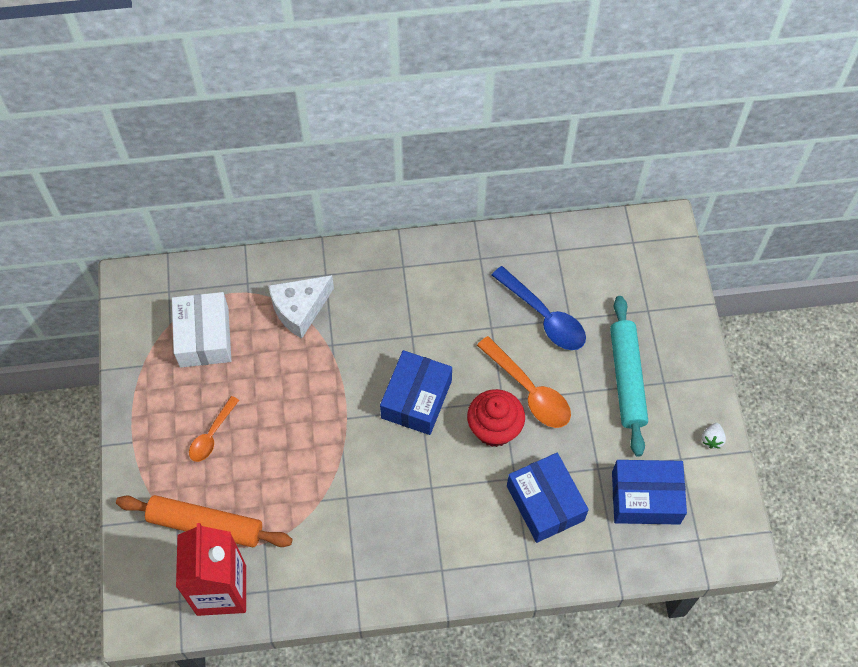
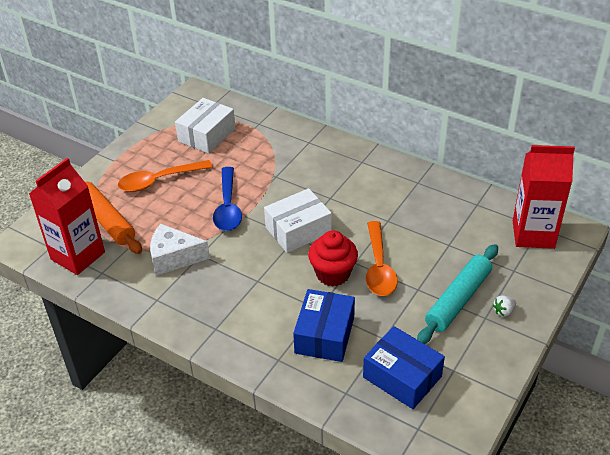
camera: 40 degrees right, 20 degrees down
(212, 435) = (159, 181): orange spoon -> orange spoon, size x1.62
(300, 309) = (275, 150): white cheese -> white cheese (174, 258)
(416, 399) = (298, 230): blue box -> white box
(544, 317) = (431, 234): blue spoon -> blue spoon (228, 207)
(633, 254) = (533, 234): none -> red carton
(712, 439) = (491, 373): white strawberry -> white strawberry (503, 311)

